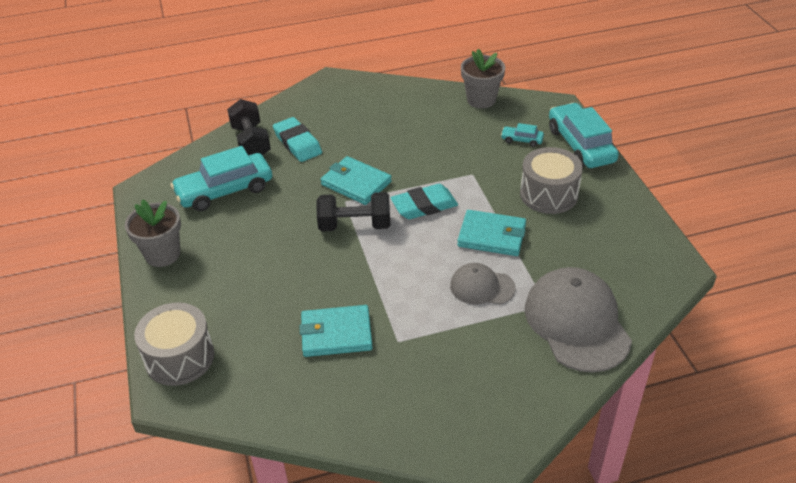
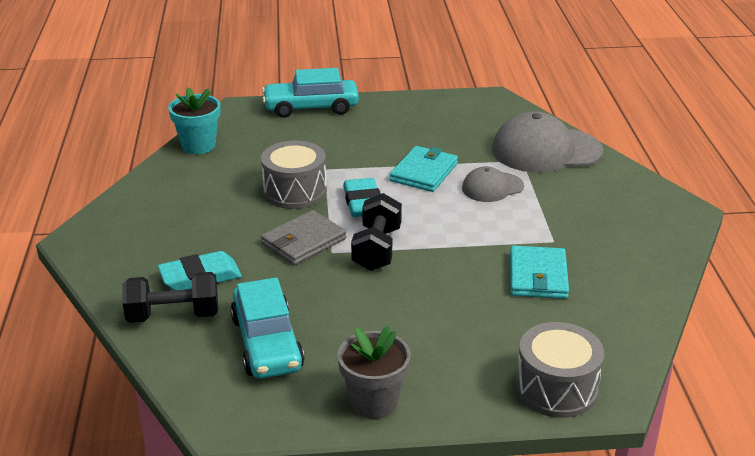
camera: 80 degrees left, 10 degrees down
(356, 183) = (303, 241): turquoise wallet -> grey wallet
(481, 100) = (198, 145): grey flower pot -> turquoise flower pot
(482, 287) = (492, 187): grey cap -> grey cap turned 45 degrees clockwise
(522, 140) = (284, 134): turquoise car -> none
(548, 194) = (376, 135): grey drum -> grey drum (295, 191)

